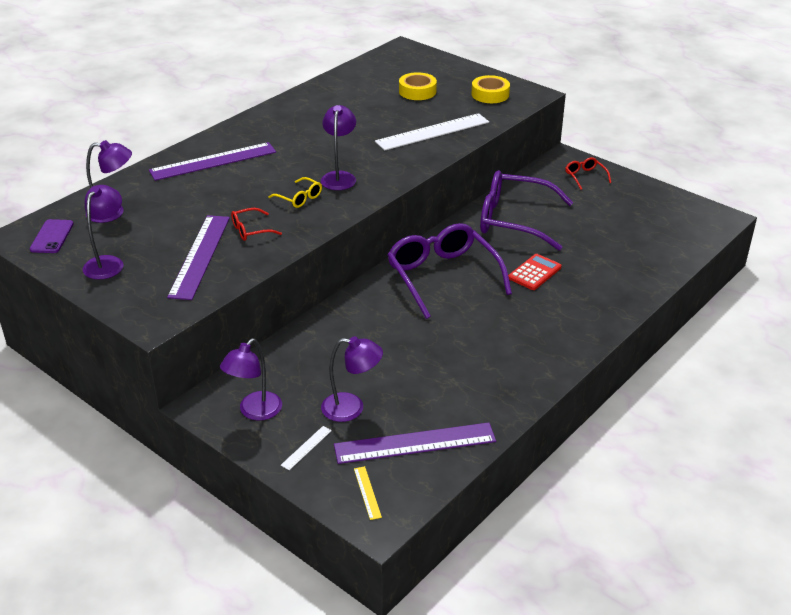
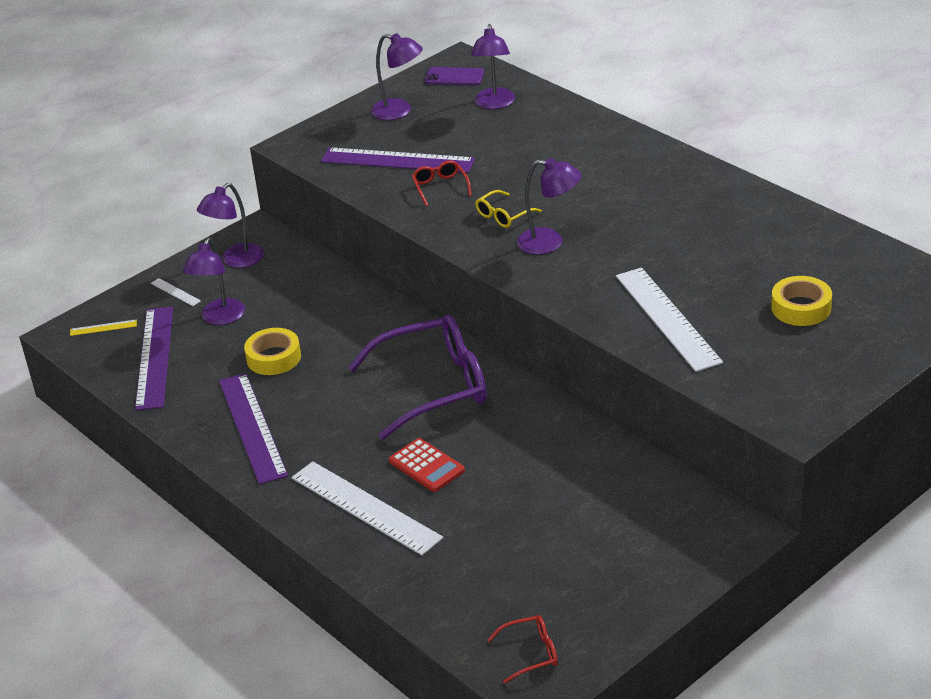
camera: 100 degrees right, 0 degrees up
(213, 161) = (599, 153): purple ruler -> purple ruler (252, 427)
(255, 412) = (236, 261): purple lamp -> purple lamp turned 90 degrees counterclockwise
(490, 94) = (793, 379): yellow tape -> yellow tape (273, 358)
(514, 220) = (558, 458): purple glasses -> none
(585, 176) = (680, 547): red glasses -> red glasses (531, 653)
(586, 296) = (365, 507): none -> white ruler

